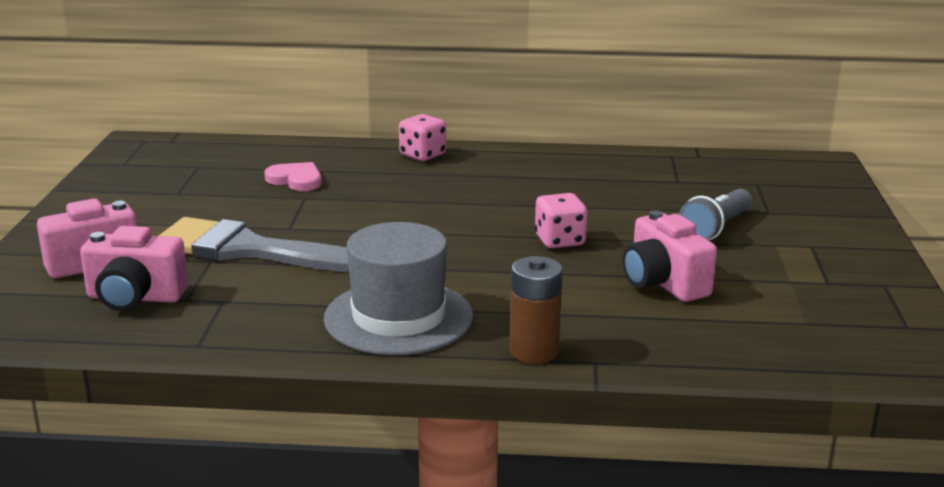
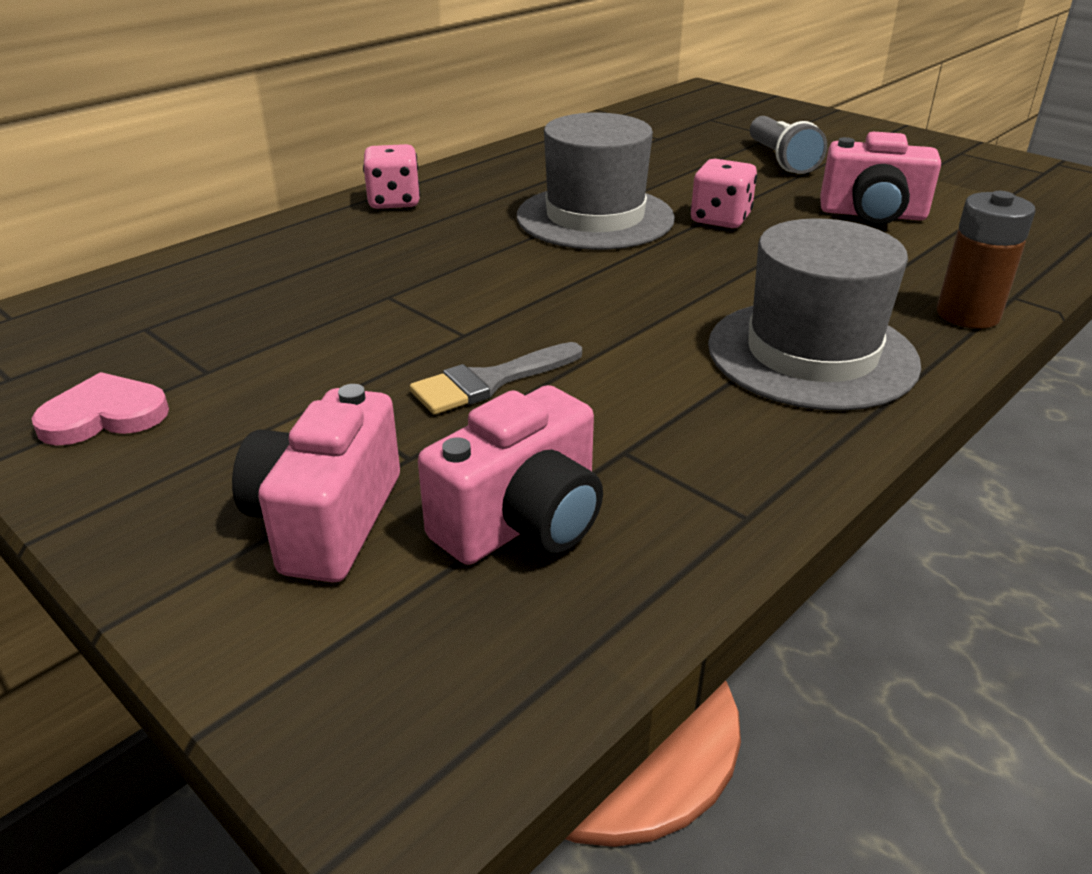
camera: 50 degrees left, 10 degrees up
(248, 250) = (490, 381): grey brush -> grey brush, size x0.52
(296, 180) = (325, 283): pink heart -> pink heart (104, 415)
(495, 207) = (595, 217): none -> grey hat

